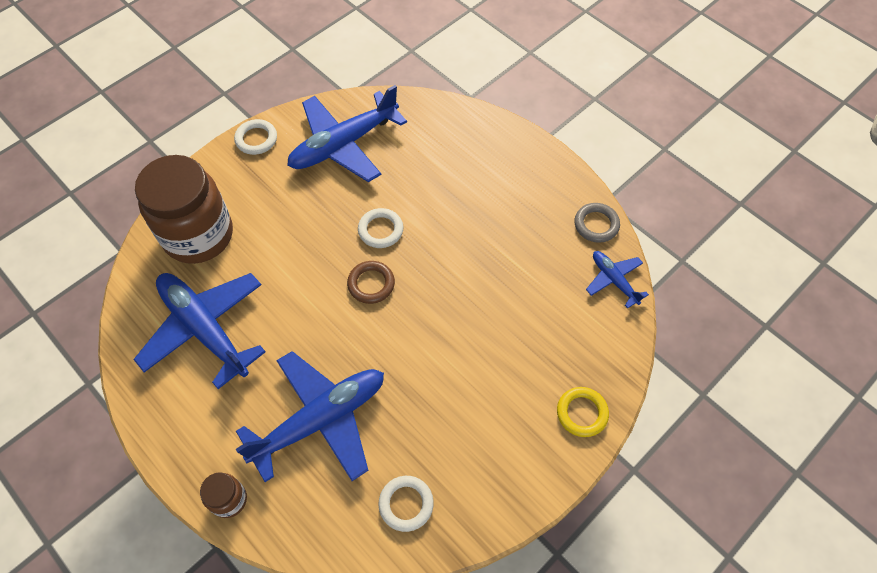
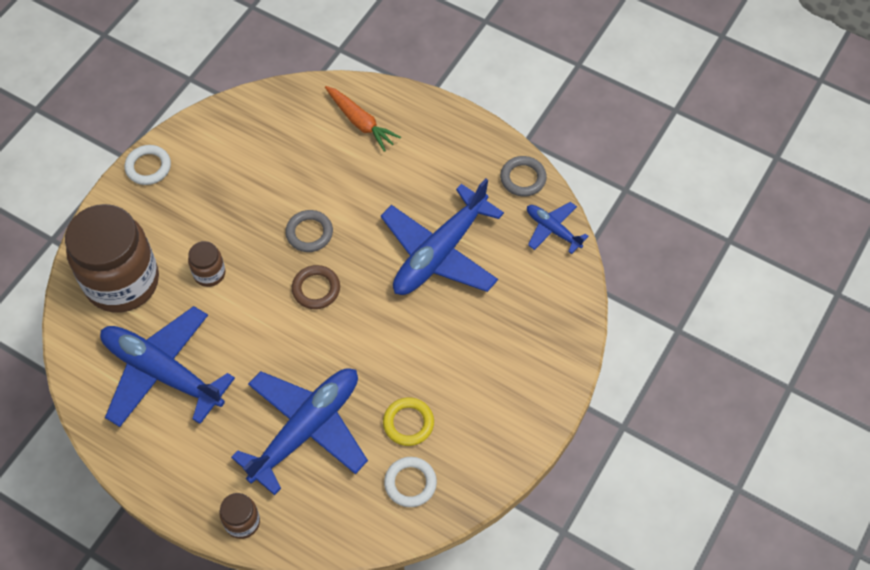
camera: 15 degrees left, 0 degrees up
(278, 246) = (209, 273): none -> brown jar
(343, 144) = (243, 152): blue plane -> blue plane (439, 253)
(380, 230) = (309, 233): white ring -> grey ring
(456, 141) = (360, 122): none -> orange carrot
(582, 413) = (551, 362): yellow ring -> yellow ring (408, 423)

